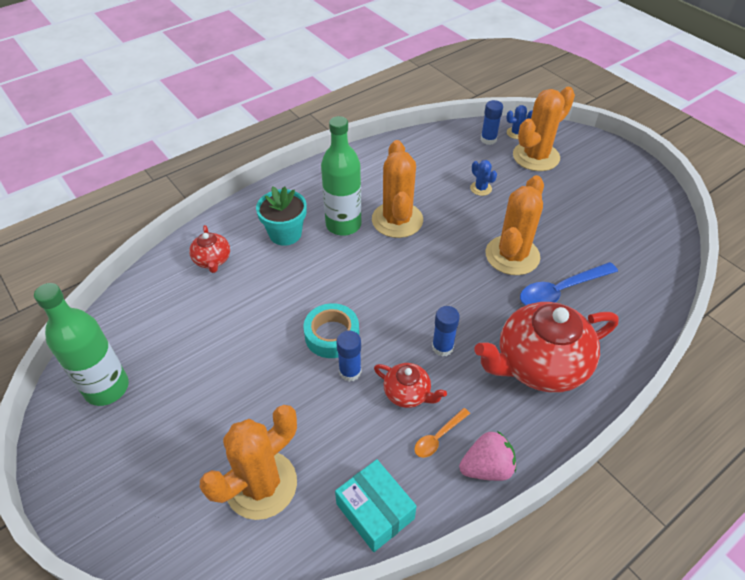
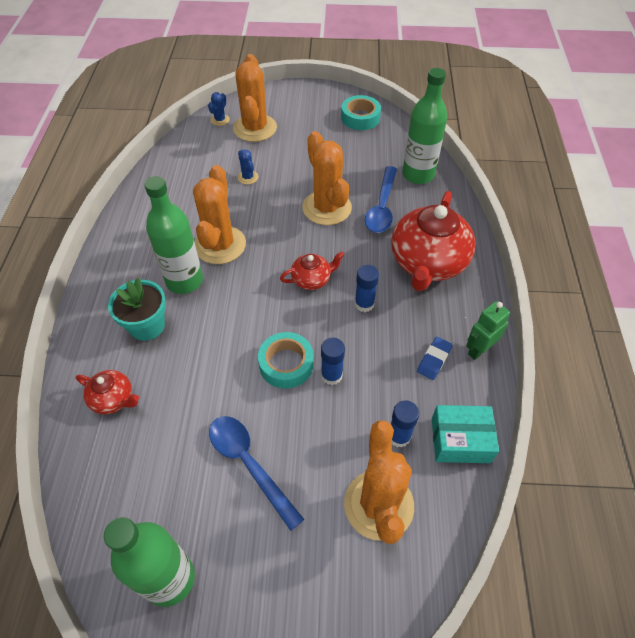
camera: 50 degrees left, 5 degrees up
(226, 372) = (249, 464): none -> blue spoon
(397, 220) = (220, 245): orange cactus -> orange cactus turned 60 degrees clockwise
(408, 393) = (383, 352): red teapot -> red teapot (312, 279)
(438, 437) = (434, 360): orange spoon -> blue eraser
(481, 188) = (248, 177): blue cactus -> blue cactus turned 60 degrees clockwise
(486, 467) = (479, 350): pink strawberry -> green robot
(488, 139) = (206, 138): blue glue stick -> blue glue stick (399, 436)
(633, 291) = (418, 175): none -> green bottle
(643, 208) = (360, 118): none -> turquoise tape

